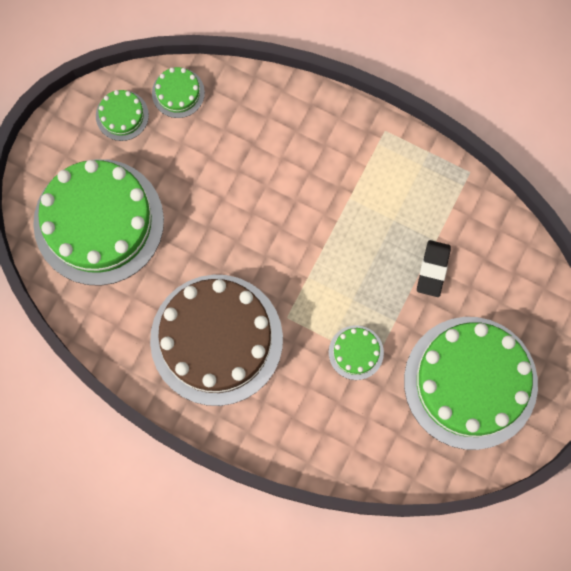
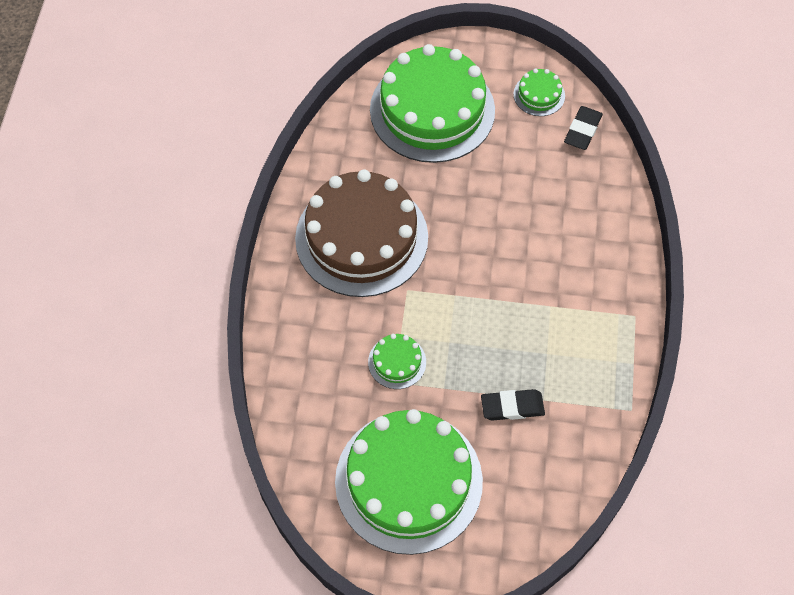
camera: 70 degrees right, 15 degrees down
(178, 93) = (582, 130): green cake -> black eraser

